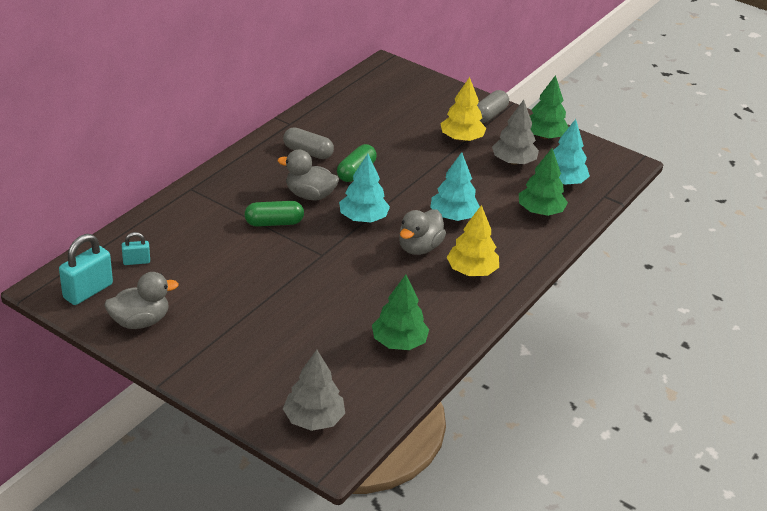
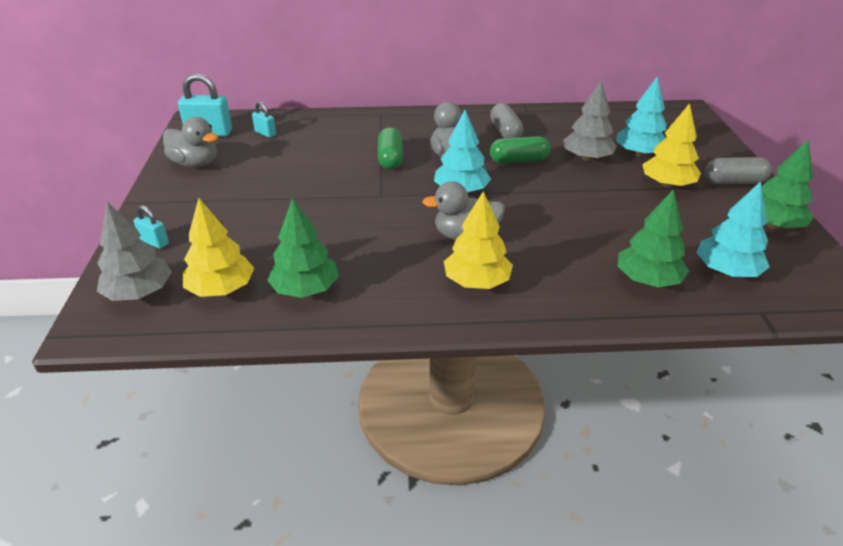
camera: 55 degrees right, 0 degrees up
(249, 389) = (154, 242): none -> turquoise padlock
(274, 223) = (390, 158): green capsule -> green capsule turned 45 degrees clockwise
(355, 379) = (221, 289): none -> yellow tree
(453, 216) = (544, 233): turquoise tree -> turquoise tree (639, 154)
(513, 162) = (693, 226): grey tree -> grey tree (587, 158)

